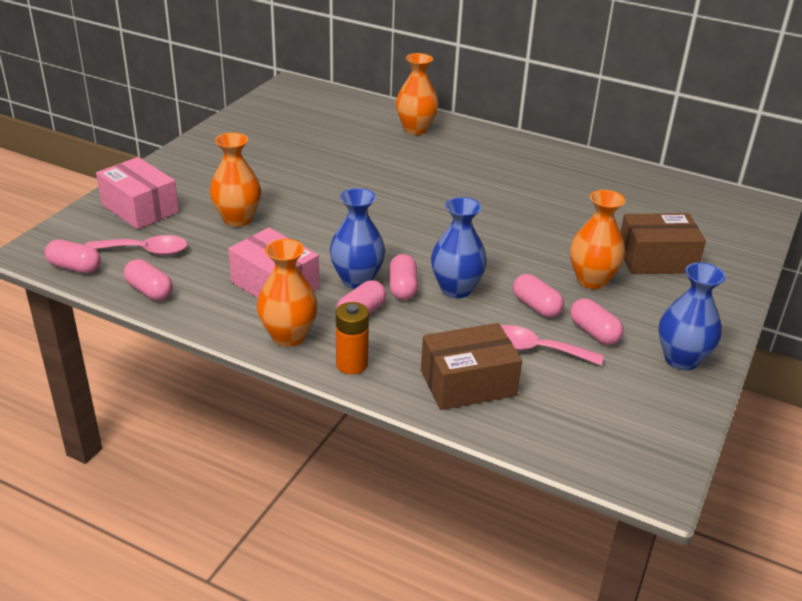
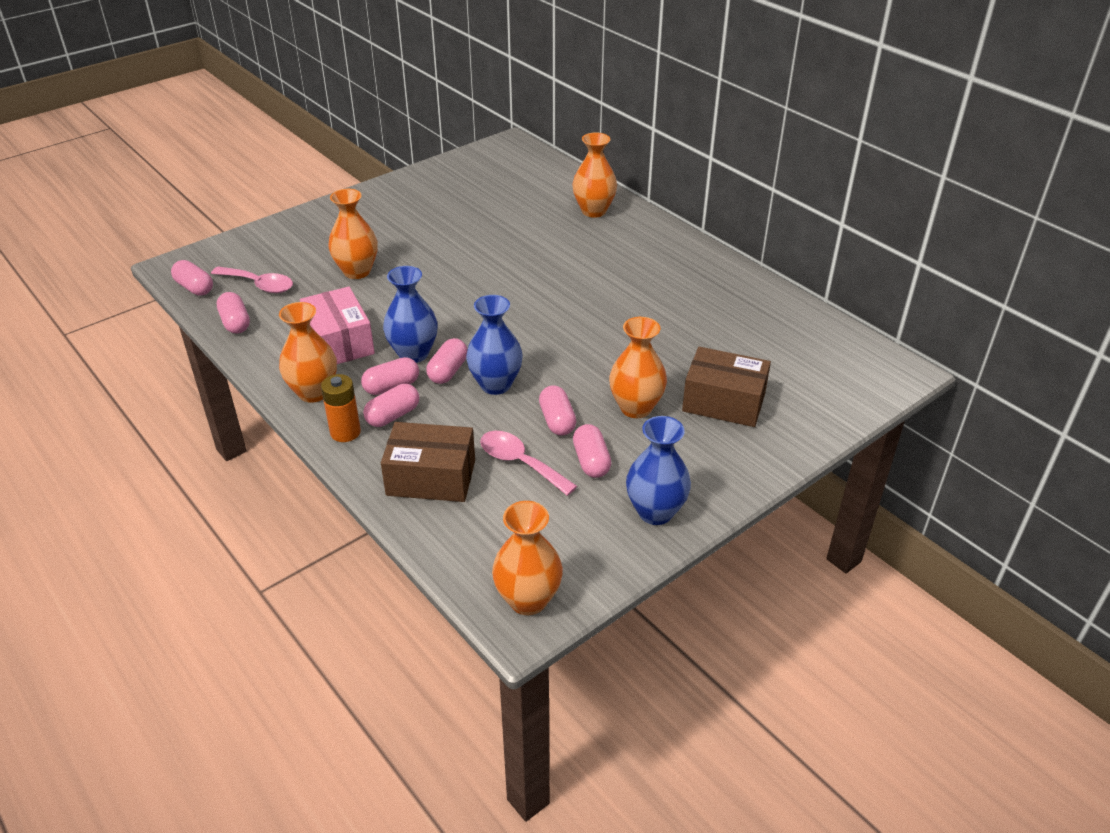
camera: 25 degrees right, 5 degrees up
(140, 208) = (285, 243): pink box -> none
(385, 338) = (393, 416): none -> pink capsule
(644, 462) = (528, 600): none -> orange vase

